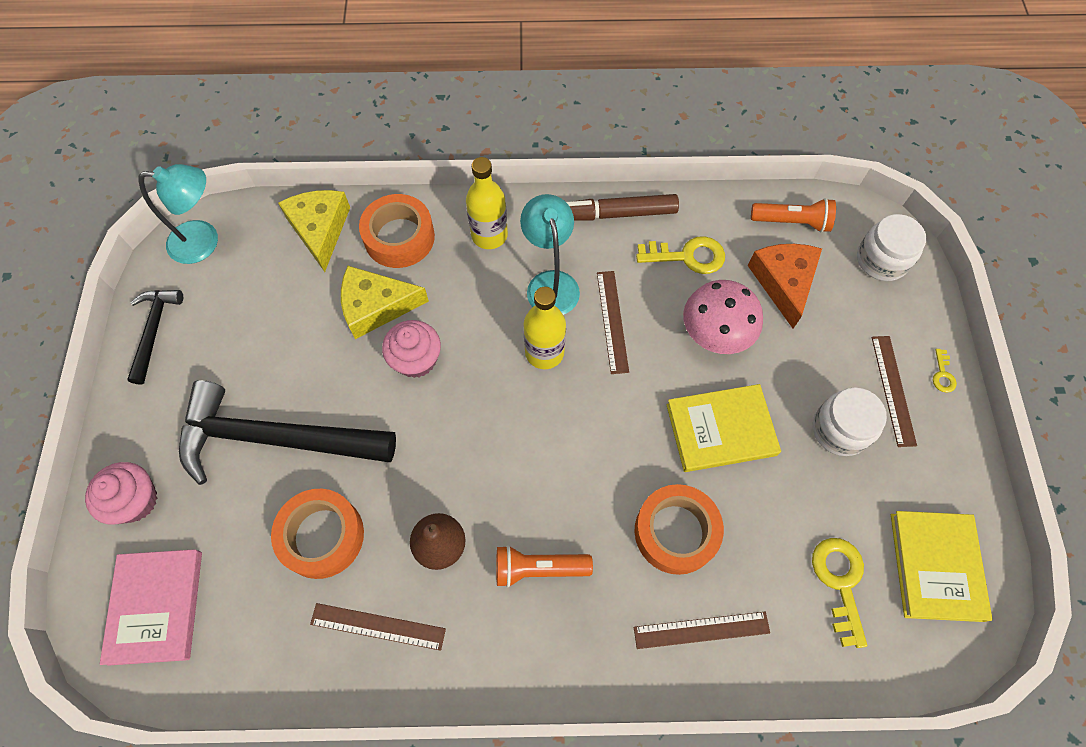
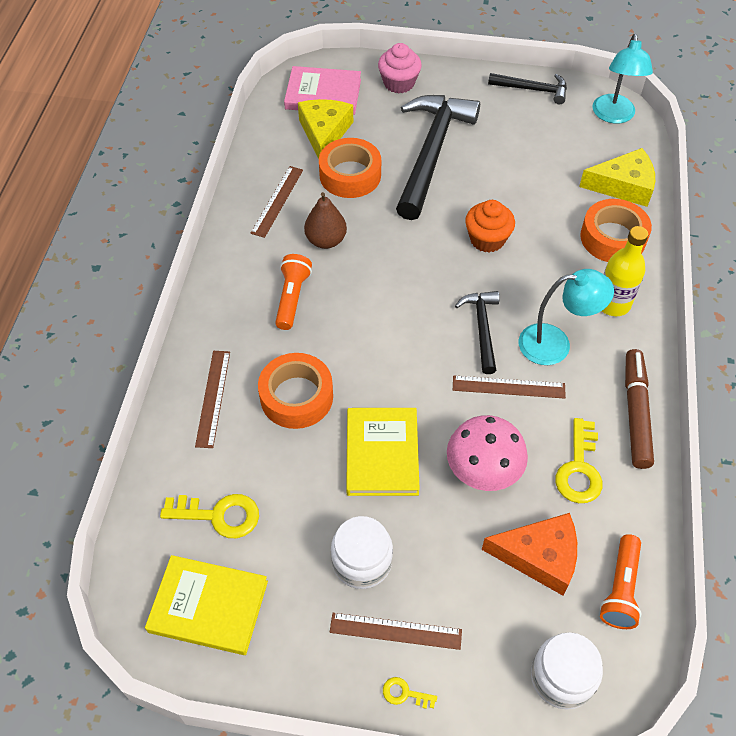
camera: 100 degrees right, 10 degrees down
(376, 306) = (541, 217): yellow cheese -> yellow cheese (324, 133)
(416, 359) = (487, 239): pink cupcake -> orange cupcake
(544, 352) = (482, 329): yellow bottle -> black hammer

